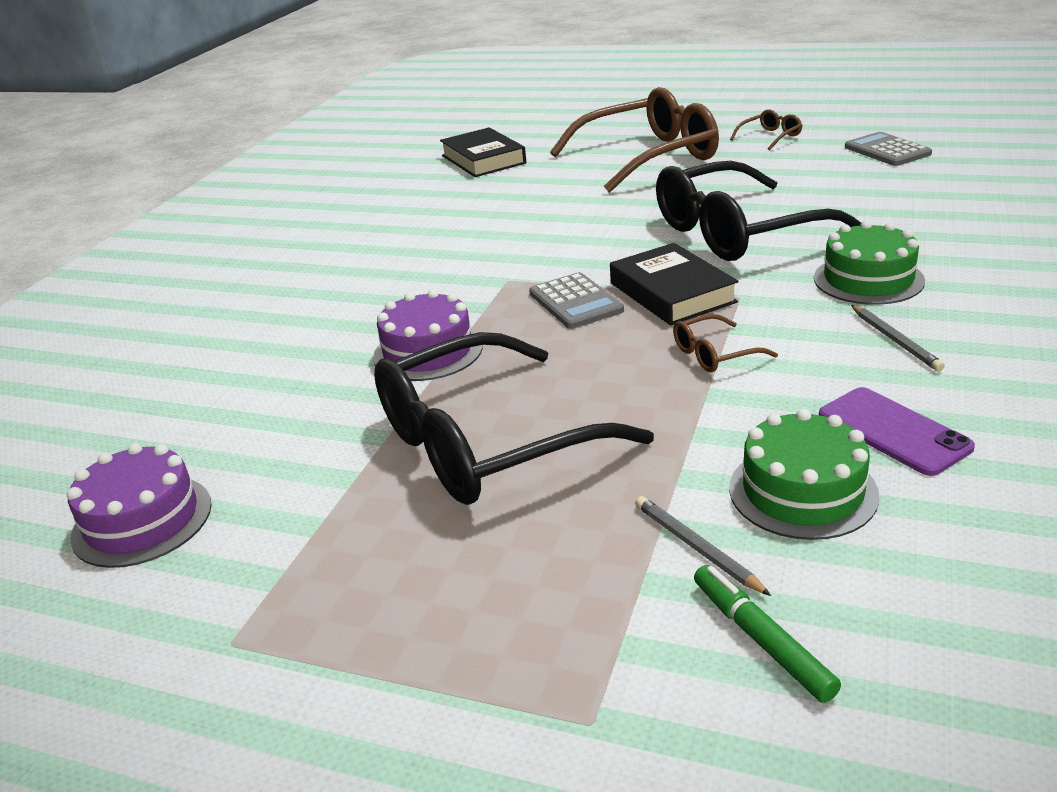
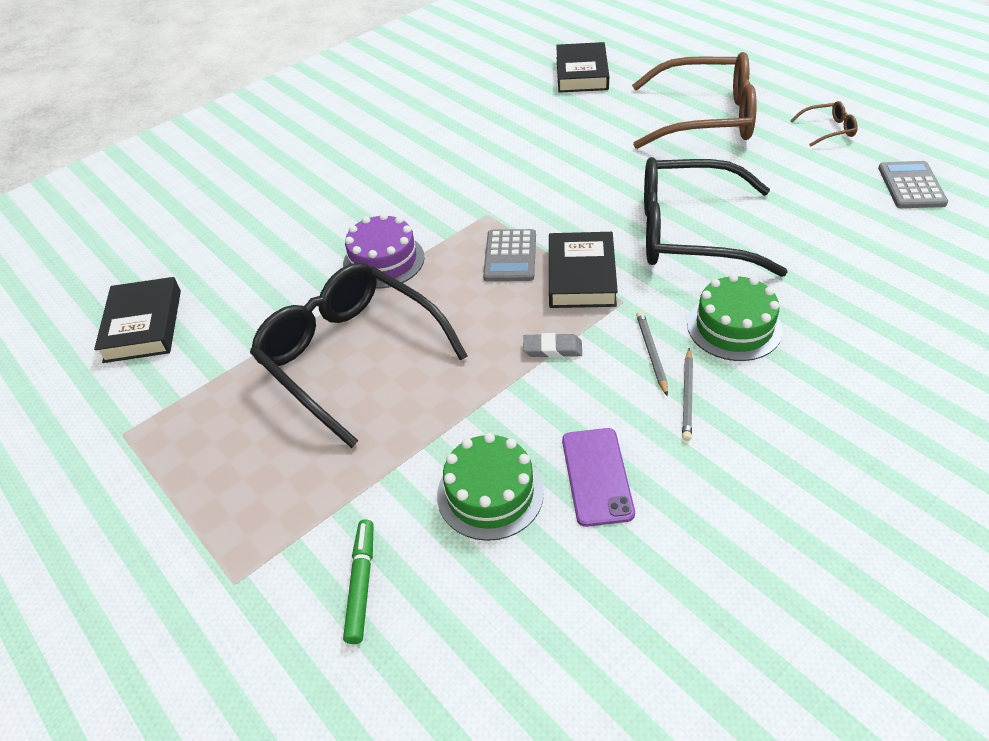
camera: 30 degrees right, 15 degrees up
(142, 520) = (143, 325): purple cake -> black book
(486, 442) = (351, 356): black glasses -> black glasses turned 45 degrees clockwise
(696, 548) = (389, 501): grey pencil -> grey pencil (651, 353)
(714, 354) = (552, 349): brown glasses -> grey eraser

